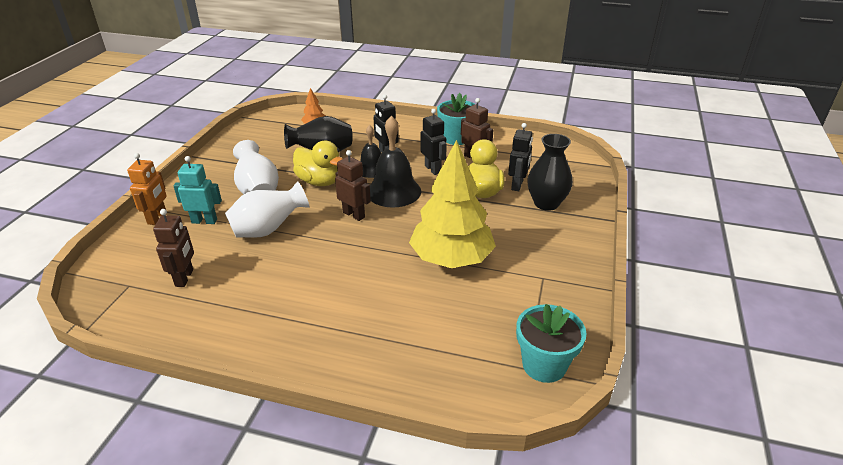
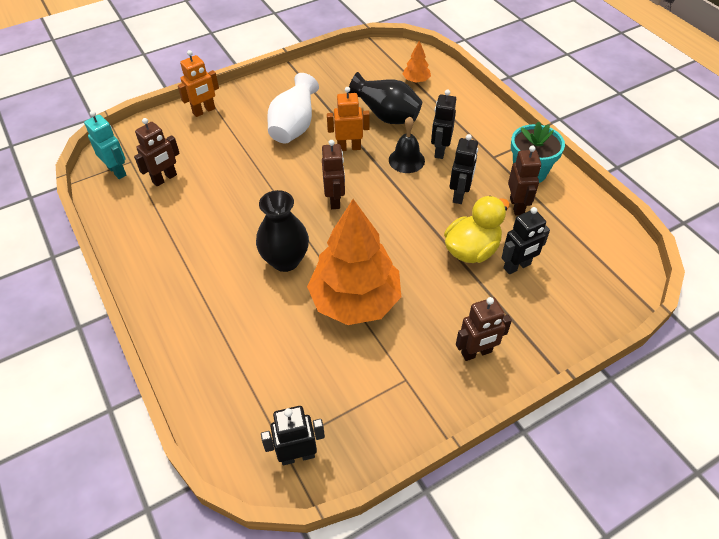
camera: 45 degrees right, 15 degrees up
(204, 221) = (228, 134): turquoise robot -> turquoise robot (117, 171)
(268, 230) = (259, 172): white vase -> none
(320, 182) = (349, 147): yellow duck -> orange robot
(393, 191) = (395, 197): black bell -> none
(451, 259) = (355, 300): yellow tree -> orange tree
(544, 365) = (297, 455): turquoise flower pot -> black robot
(546, 203) = (517, 307): black vase -> black vase (285, 260)
(559, 238) = (476, 353): none -> brown robot

